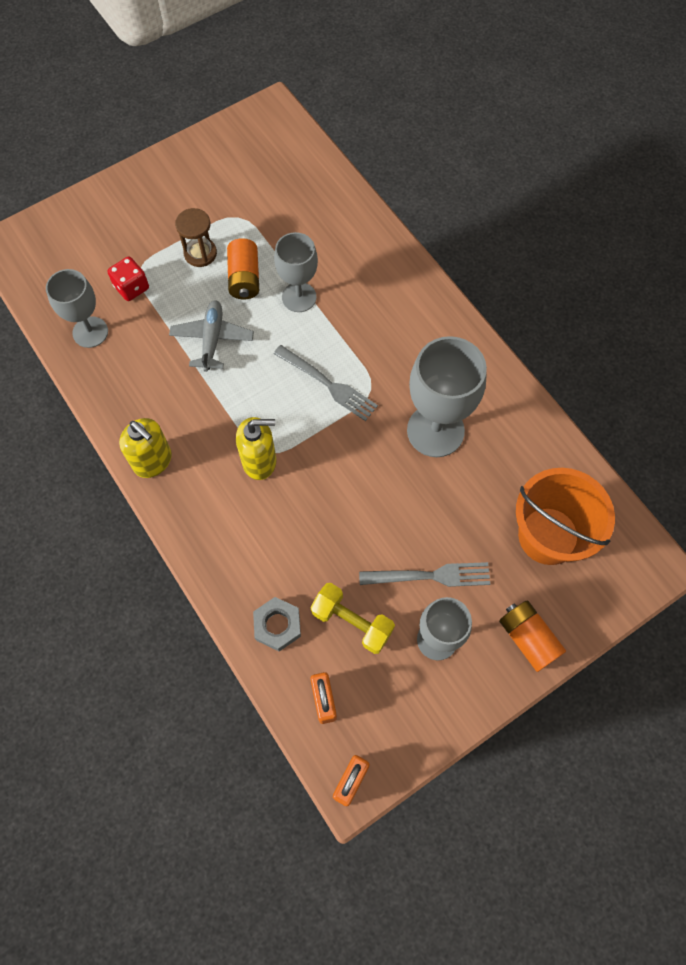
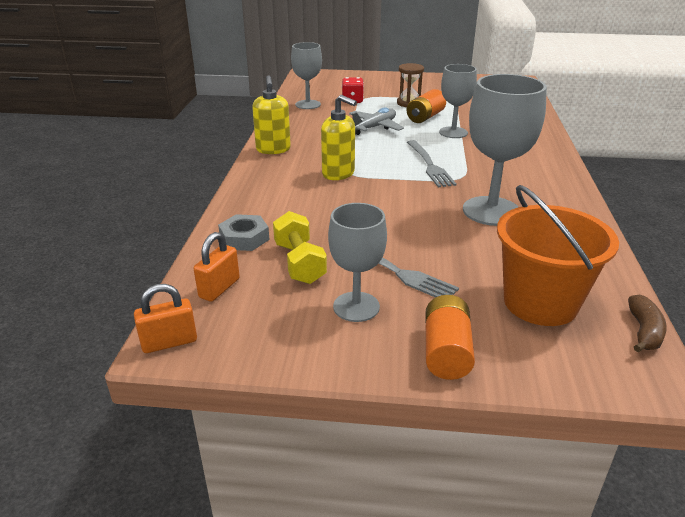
camera: 40 degrees right, 35 degrees down
(625, 518) = (644, 331): none -> brown banana

